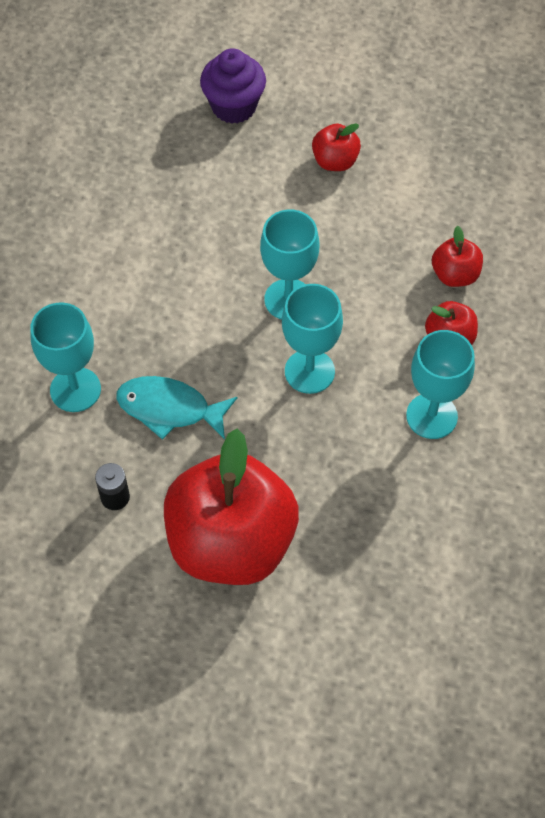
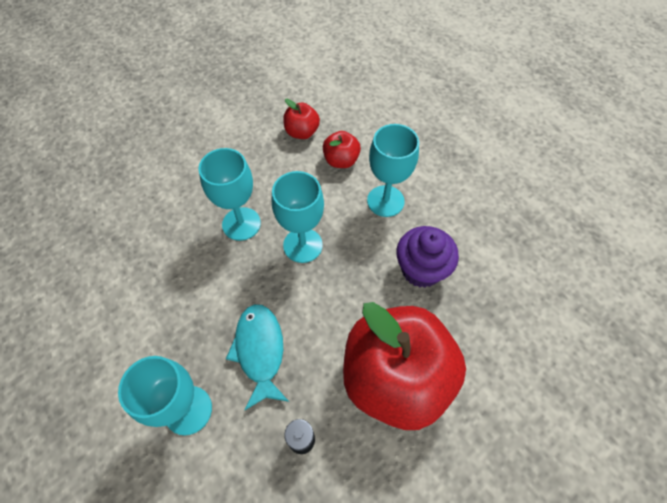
camera: 55 degrees left, 0 degrees up
(169, 409) = (260, 351): turquoise fish -> turquoise fish turned 120 degrees clockwise
(234, 106) = (75, 164): purple cupcake -> purple cupcake (421, 269)
(335, 161) = (170, 139): red apple -> none

